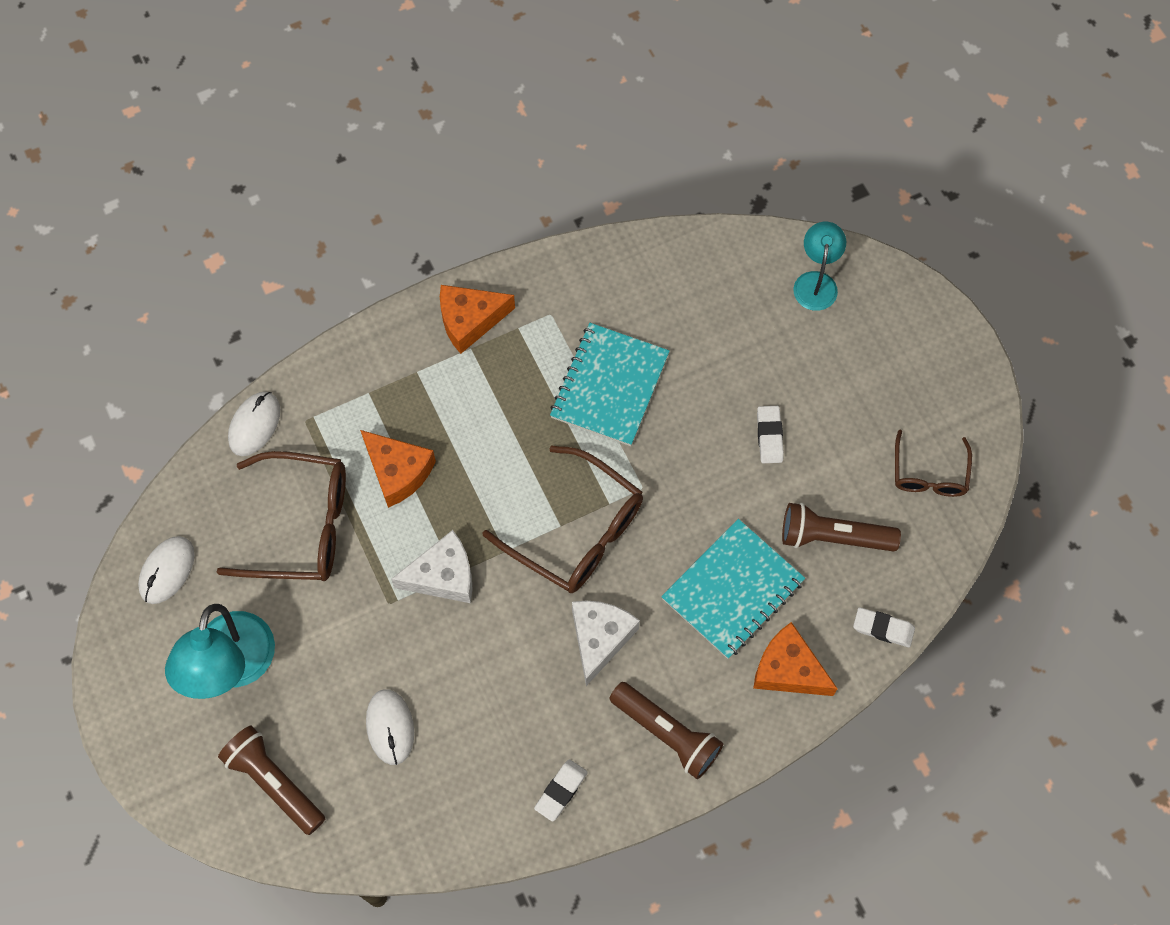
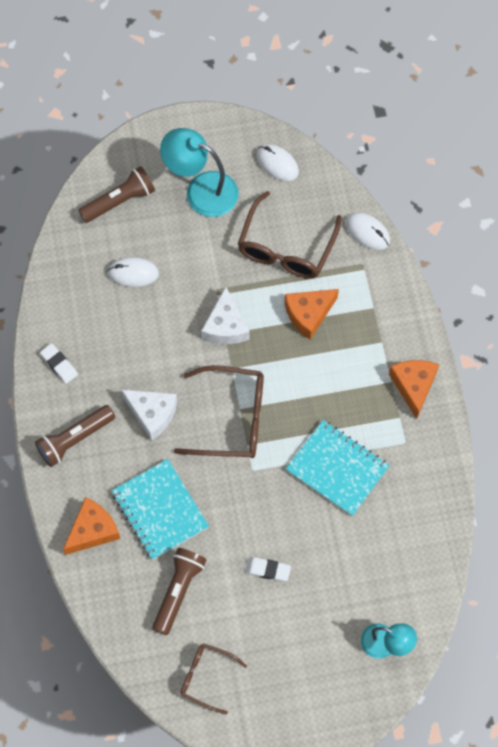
camera: 105 degrees right, 0 degrees up
(577, 532) = (232, 419): brown glasses -> brown glasses turned 135 degrees counterclockwise
(883, 628) = (101, 604): white eraser -> none

